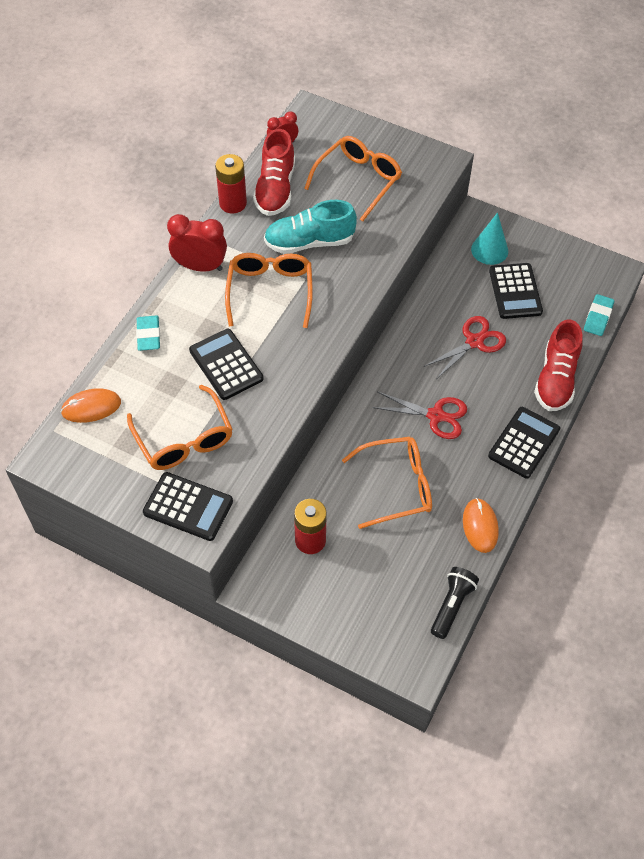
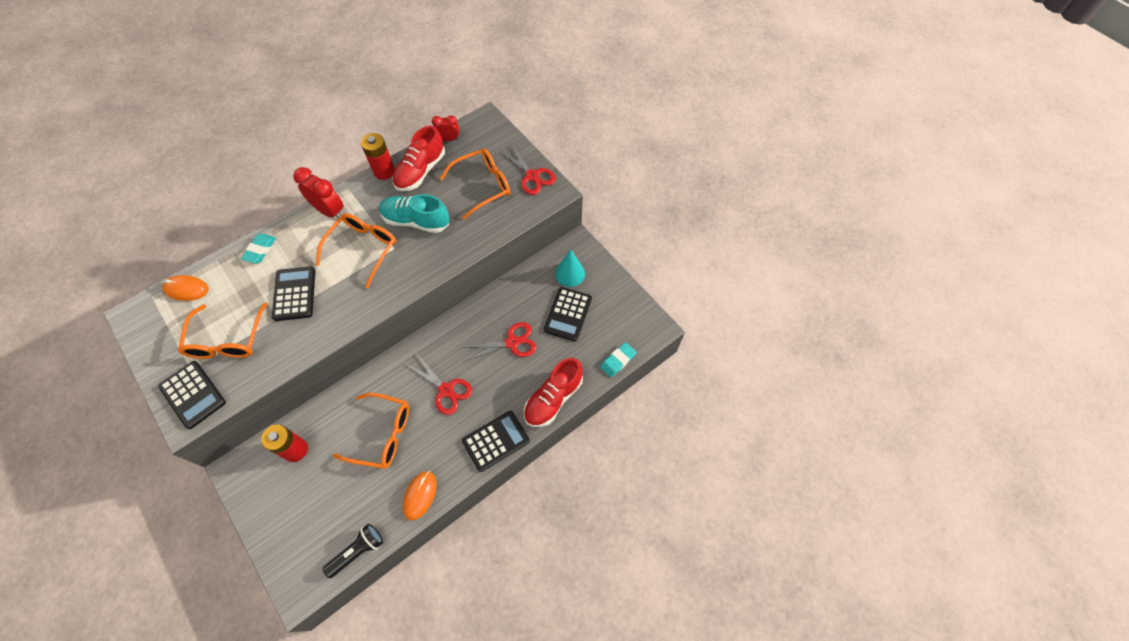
camera: 25 degrees right, 5 degrees up
(406, 152) = (532, 176): none -> red scissors

